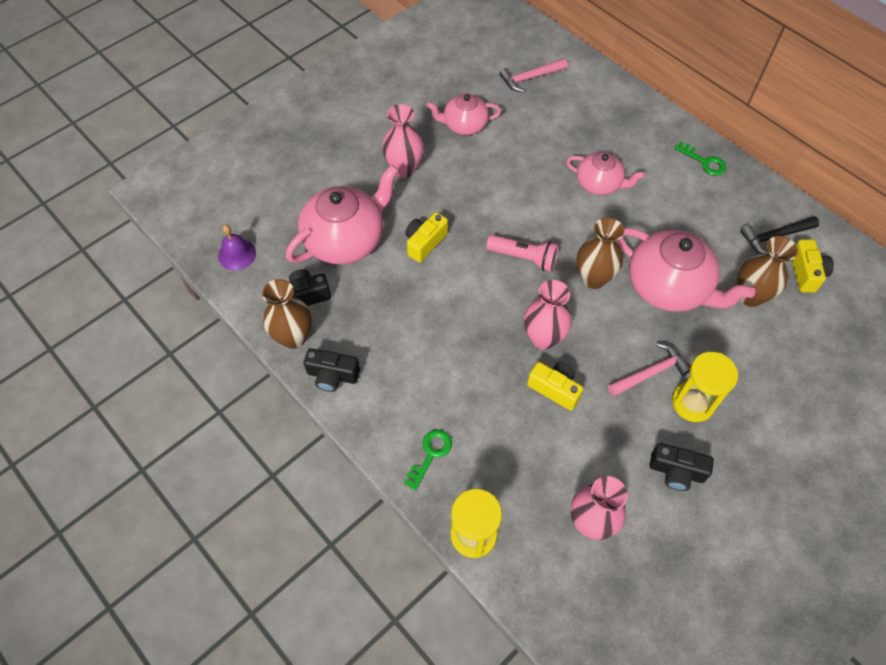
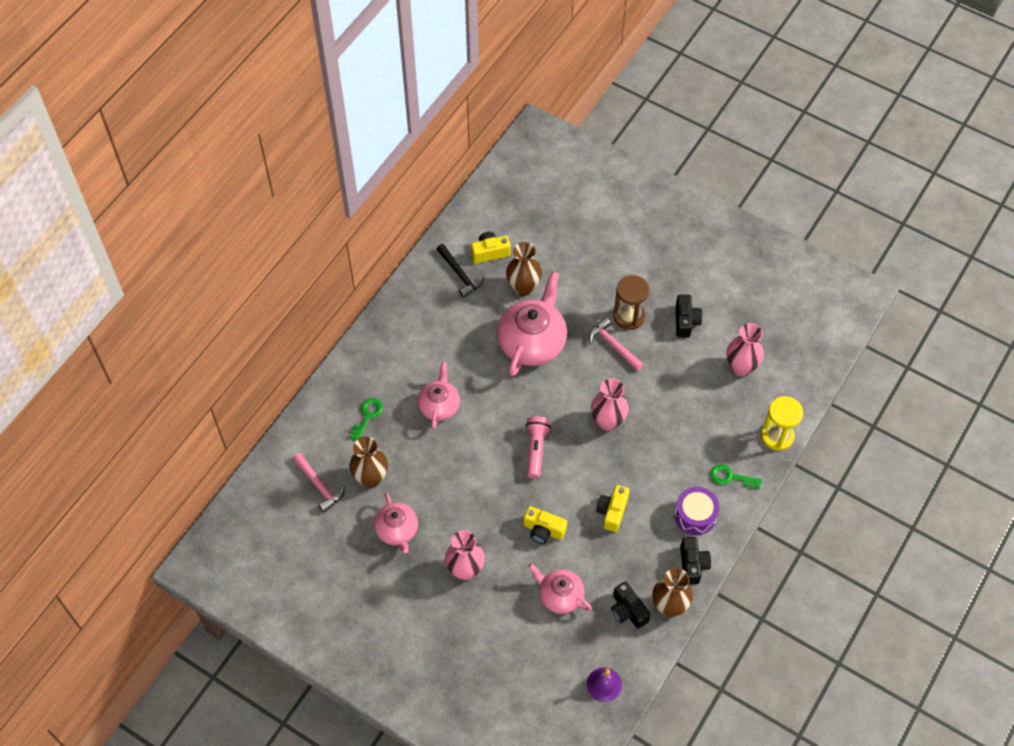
camera: 105 degrees left, 0 degrees up
(346, 240) = (560, 596): pink teapot -> pink teapot, size x0.59
(393, 397) = (695, 515): none -> purple drum
(555, 389) = (648, 406): yellow camera -> yellow camera (612, 512)
(593, 278) = (540, 395): brown vase -> brown vase (371, 478)
(693, 403) = (629, 316): yellow hourglass -> brown hourglass
(704, 161) = (391, 330): green key -> green key (367, 416)

